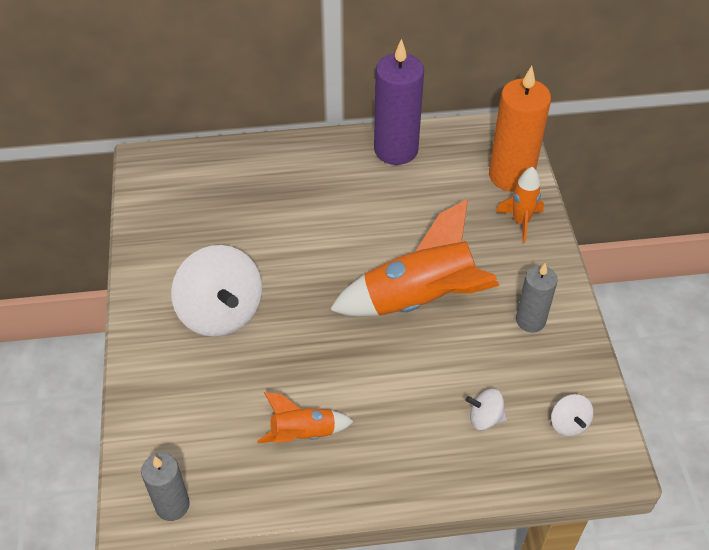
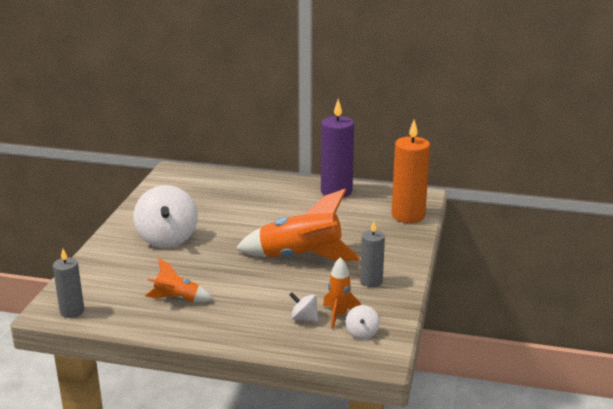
camera: 20 degrees right, 25 degrees down
(520, 222) = (399, 237): orange rocket -> orange rocket (339, 315)

